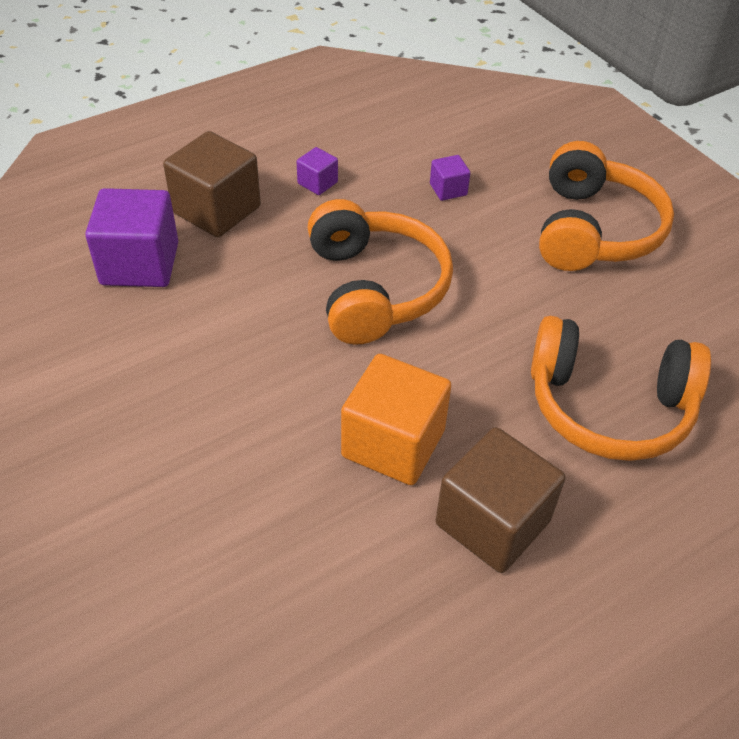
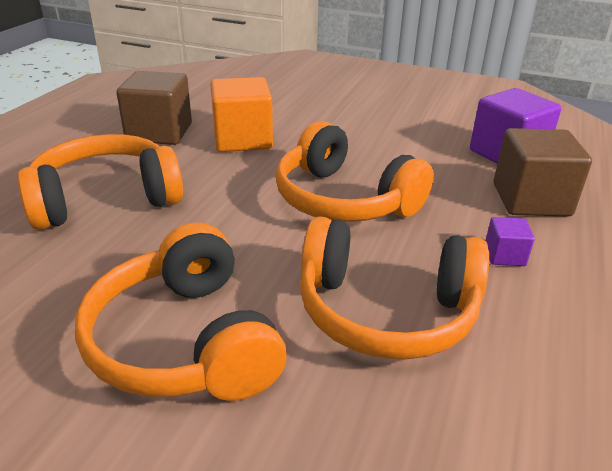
camera: 145 degrees right, 15 degrees down
(448, 189) = (386, 311): purple cube -> orange headphones

